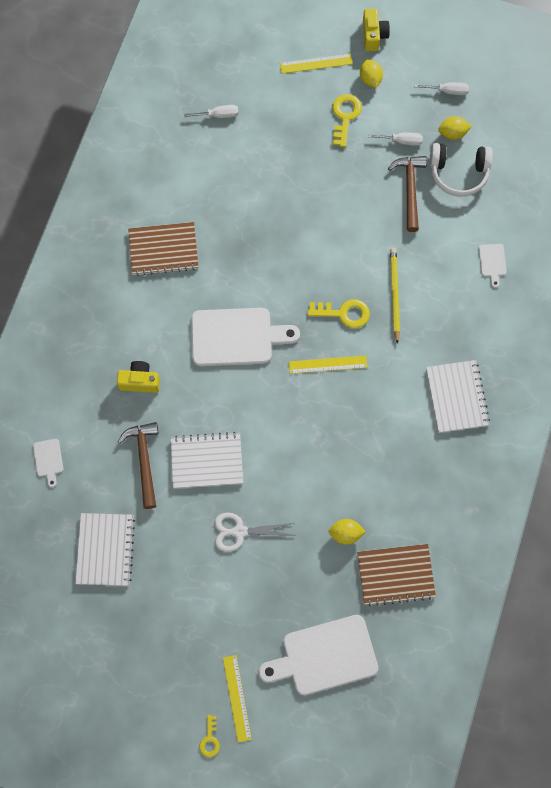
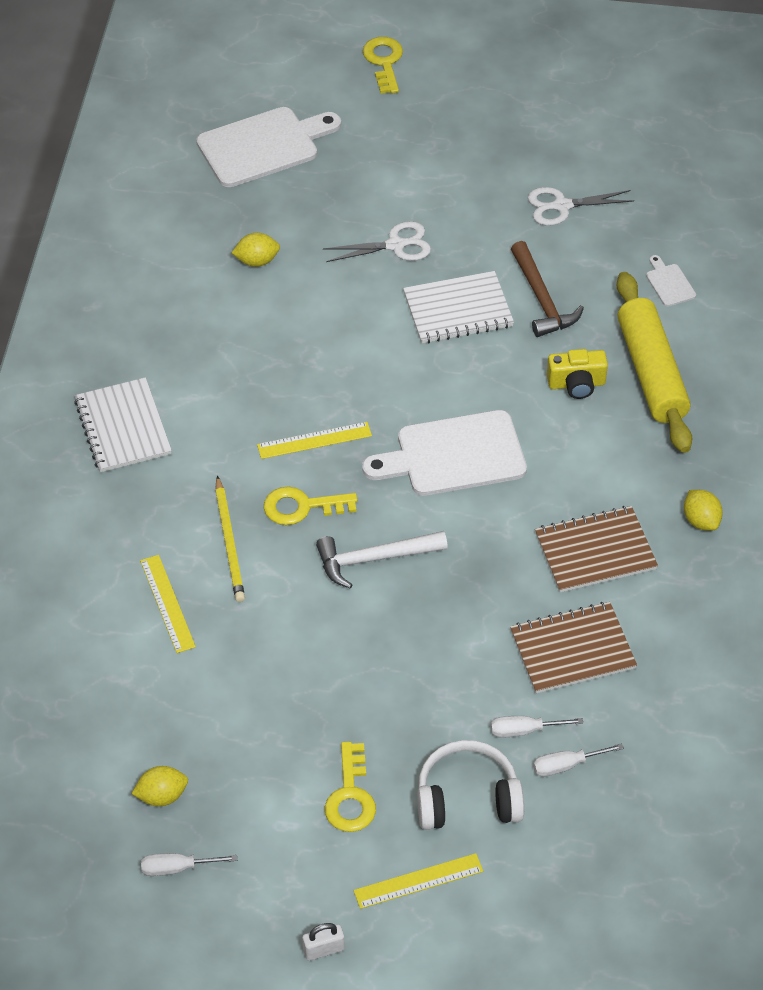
camera: 170 degrees right, 20 degrees down
(85, 382) = (651, 372): none -> yellow rolling pin
(105, 550) = (562, 206): white notebook -> white scissors
(210, 739) = (384, 62): yellow key -> yellow key, size x1.67
(237, 698) = (361, 98): yellow ruler -> yellow ruler (167, 603)
(304, 267) = (374, 559): none -> white hammer
(370, 79) = (317, 867): yellow lemon -> yellow lemon (701, 520)
(373, 35) = (323, 950): yellow camera -> white padlock
(395, 575) = (186, 230): brown notebook -> brown notebook (572, 649)
(402, 141) = (247, 770): white screwdriver -> white screwdriver (524, 730)
(409, 190) = (224, 695): brown hammer -> none
(458, 173) = (146, 732): white headphones -> white headphones (467, 798)
(492, 262) = (81, 607): white cutting board -> none

